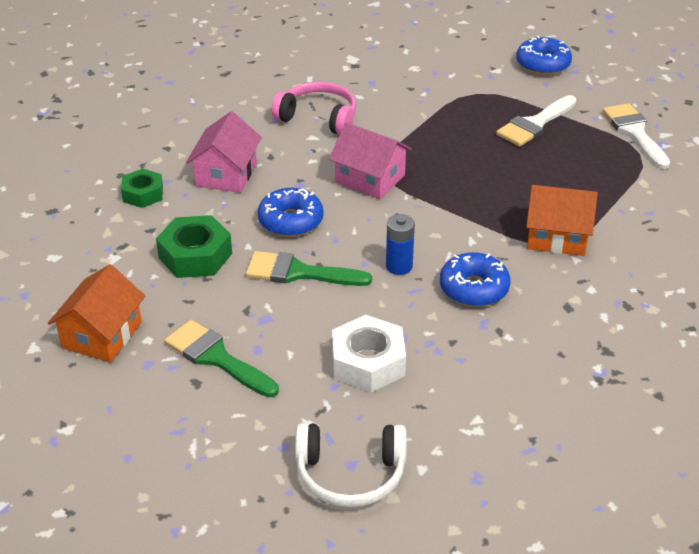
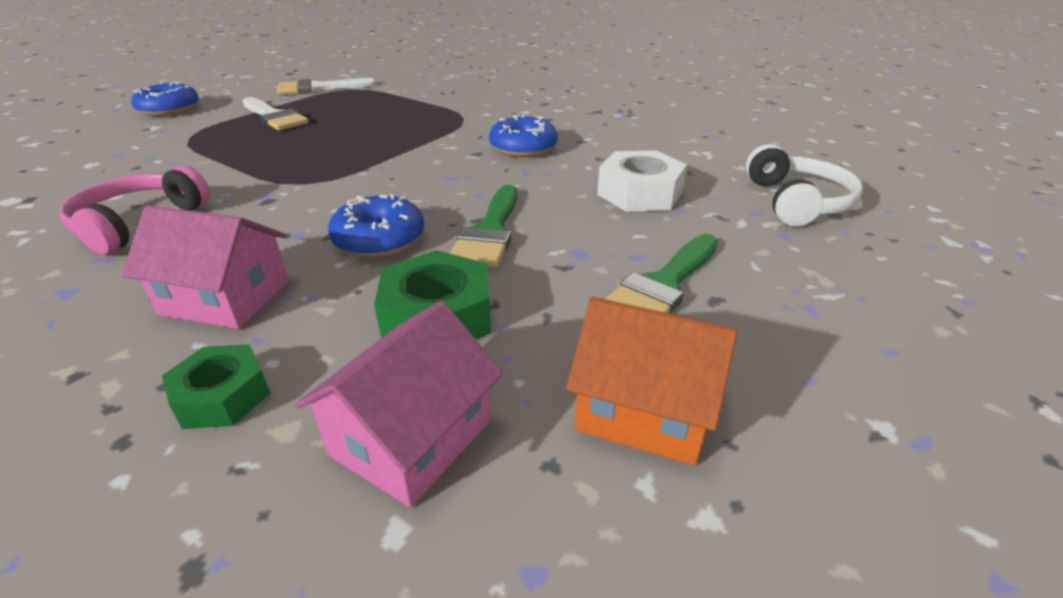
camera: 90 degrees left, 5 degrees down
(370, 178) = (315, 190): pink house -> pink house (411, 437)
(399, 266) = (486, 177): blue battery -> none
(557, 236) = (454, 117): orange house -> none

